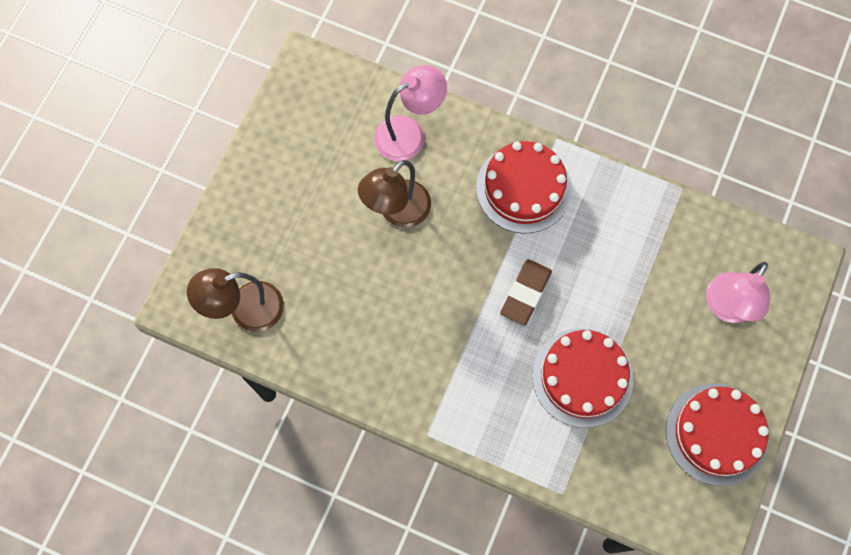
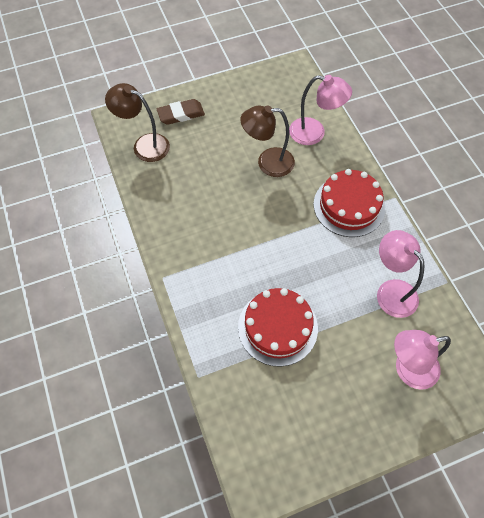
camera: 45 degrees right, 10 degrees down
(525, 293) = (293, 257): brown eraser -> brown eraser (181, 114)
(644, 244) = (391, 291): none -> pink lamp
(716, 434) = (325, 435): red cake -> none

